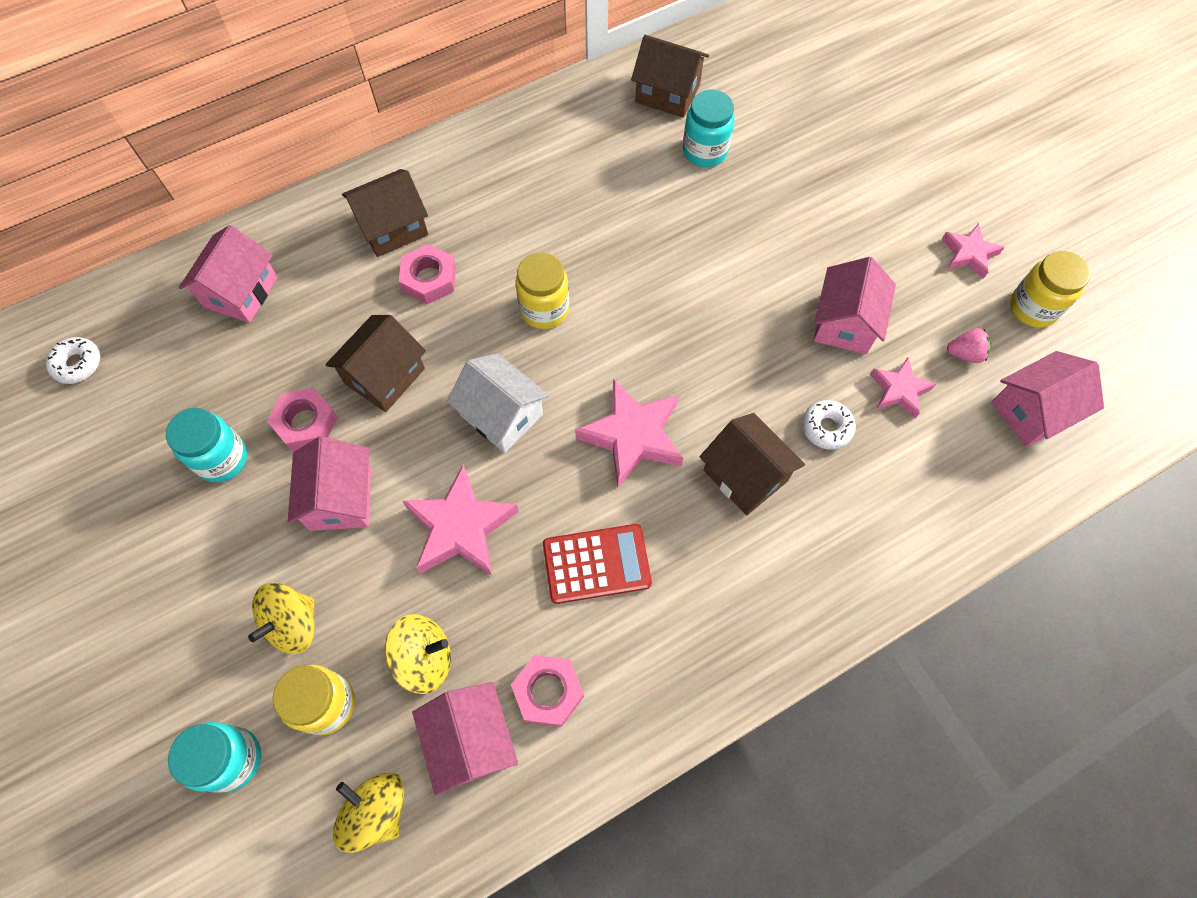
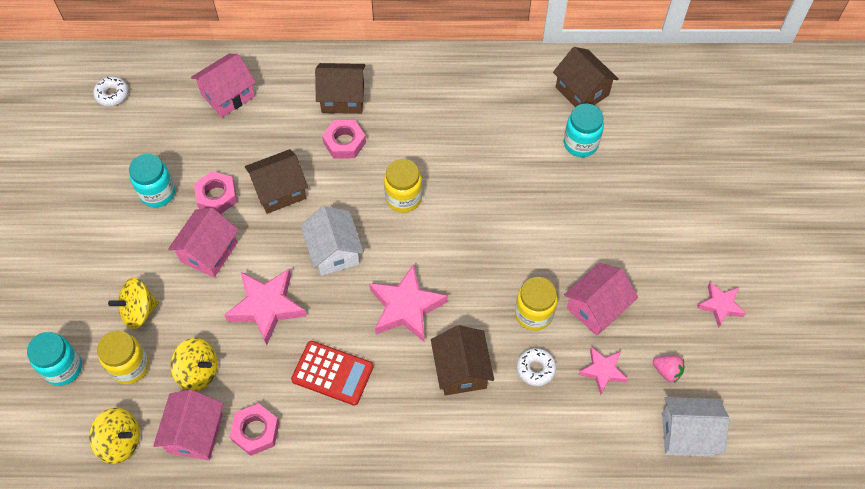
camera: 30 degrees right, 5 degrees down
(376, 811) = (120, 441): yellow spinning top -> yellow spinning top turned 120 degrees clockwise
(1032, 411) = (687, 434): pink house -> white house
(1033, 308) = (740, 366): yellow jar -> yellow jar (533, 314)

